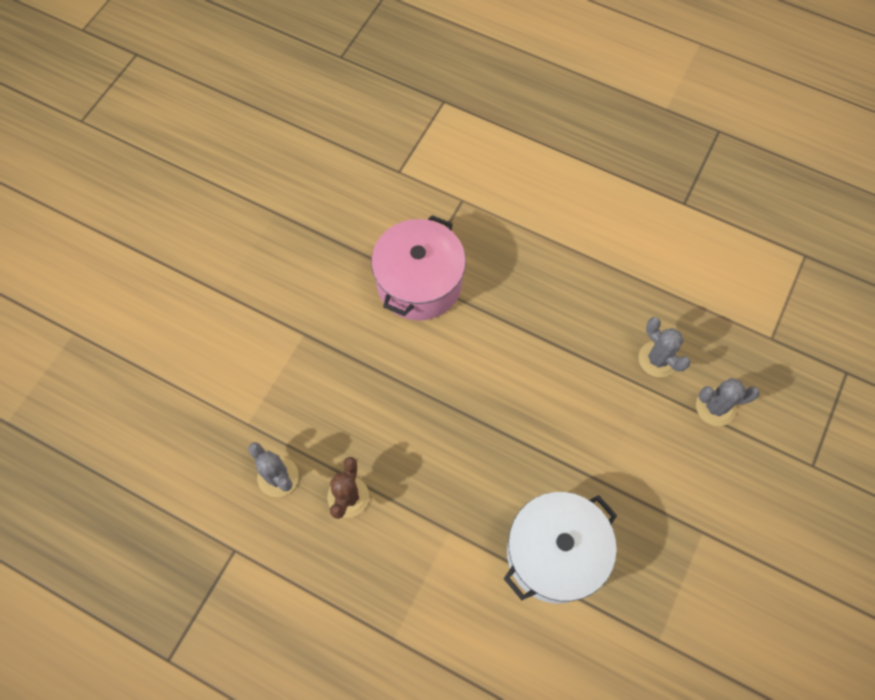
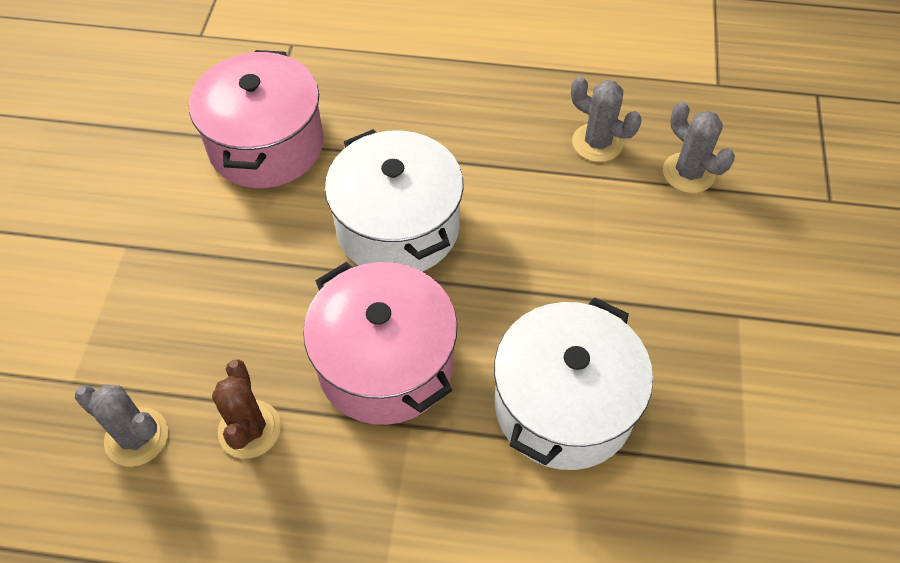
camera: 20 degrees left, 10 degrees down
(448, 481) = (385, 364): none -> pink pot
(489, 380) = (398, 227): none -> white pot
(715, 407) = (688, 173): grey cactus -> grey cactus turned 75 degrees clockwise

